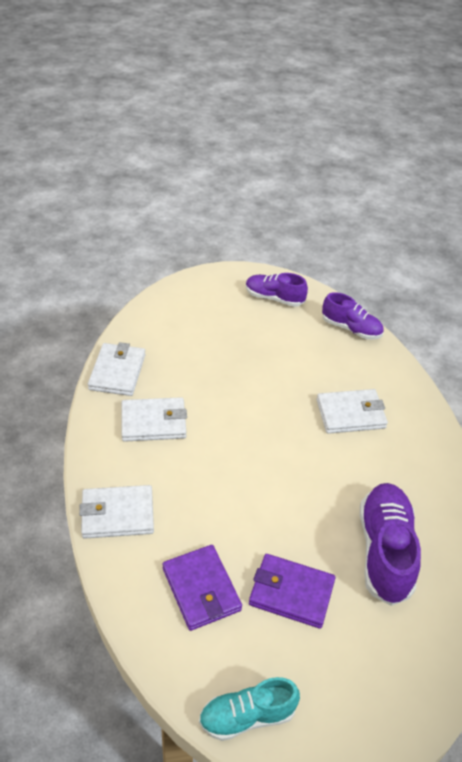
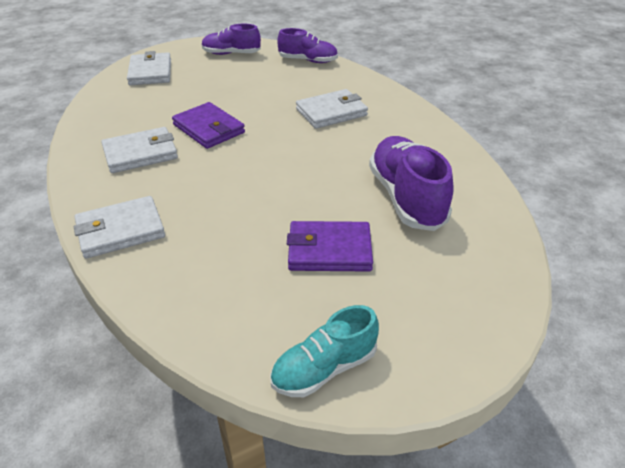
camera: 15 degrees left, 5 degrees down
(117, 372) = (92, 126): white wallet -> white wallet (150, 72)
(201, 589) = (233, 270): purple wallet -> purple wallet (209, 129)

